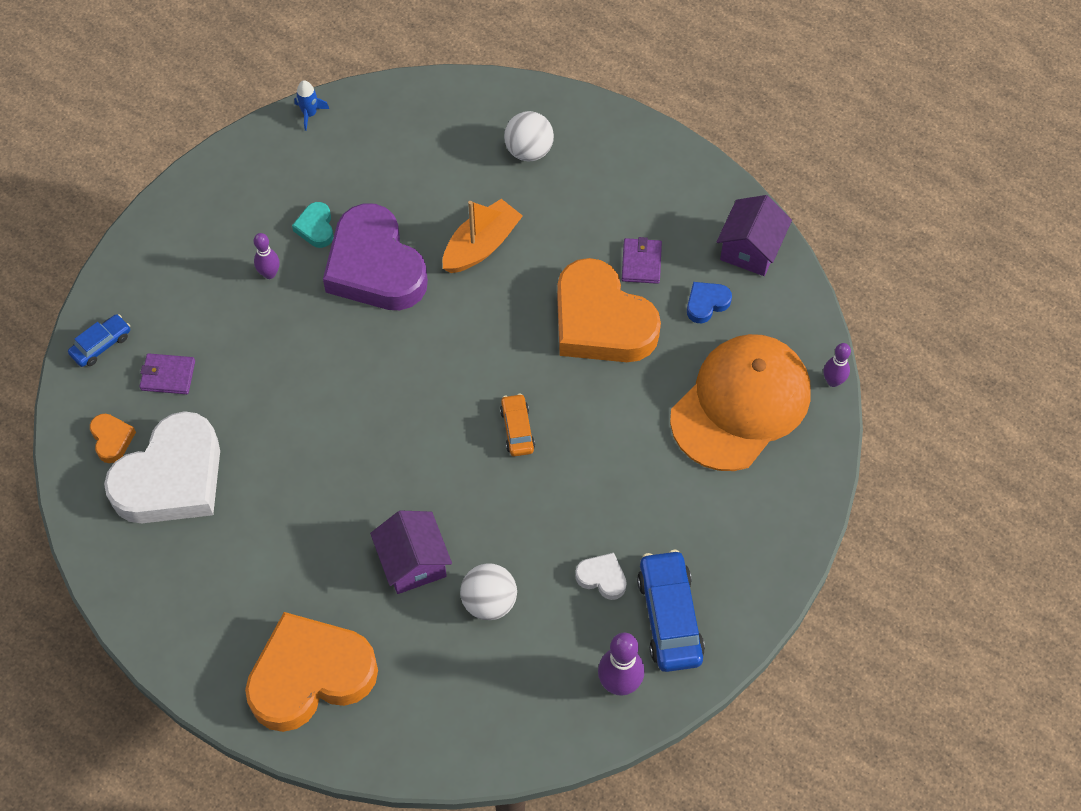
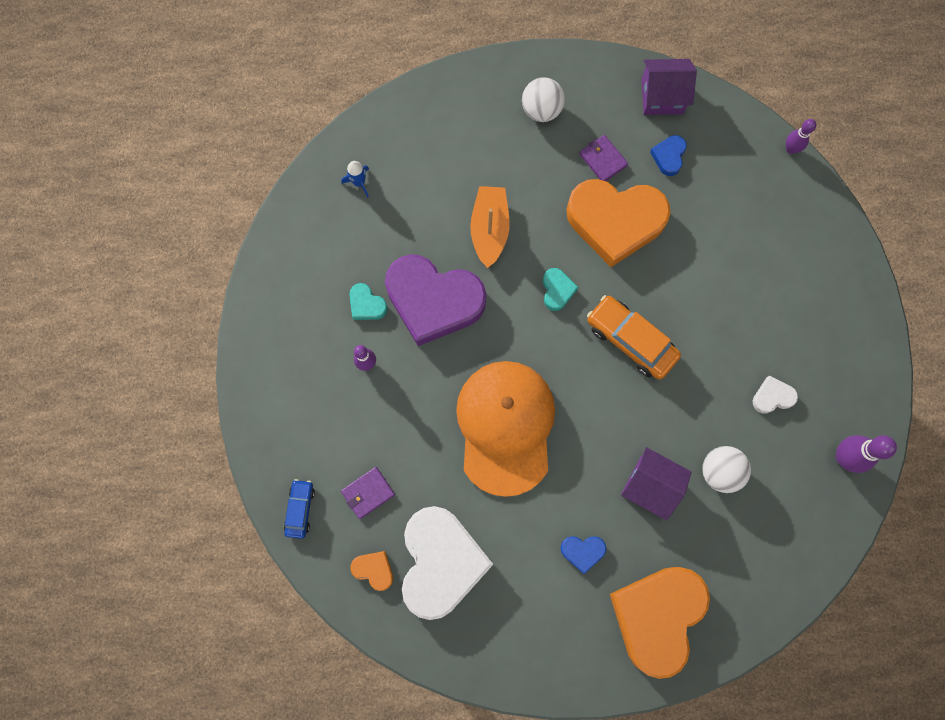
camera: 40 degrees left, 15 degrees up
(299, 568) = (582, 551): none -> blue heart
(310, 114) = (282, 223): blue rocket -> blue rocket (359, 182)
(492, 338) = (557, 290): none -> turquoise heart
(517, 429) = (631, 340): orange car -> orange car, size x1.77
(529, 150) = (457, 135): white ball -> white ball (541, 110)
(669, 617) = (834, 388): blue car -> none
(741, 404) = (750, 210): orange cap -> orange cap (505, 427)
(750, 249) = (662, 96): purple house -> purple house turned 75 degrees counterclockwise

